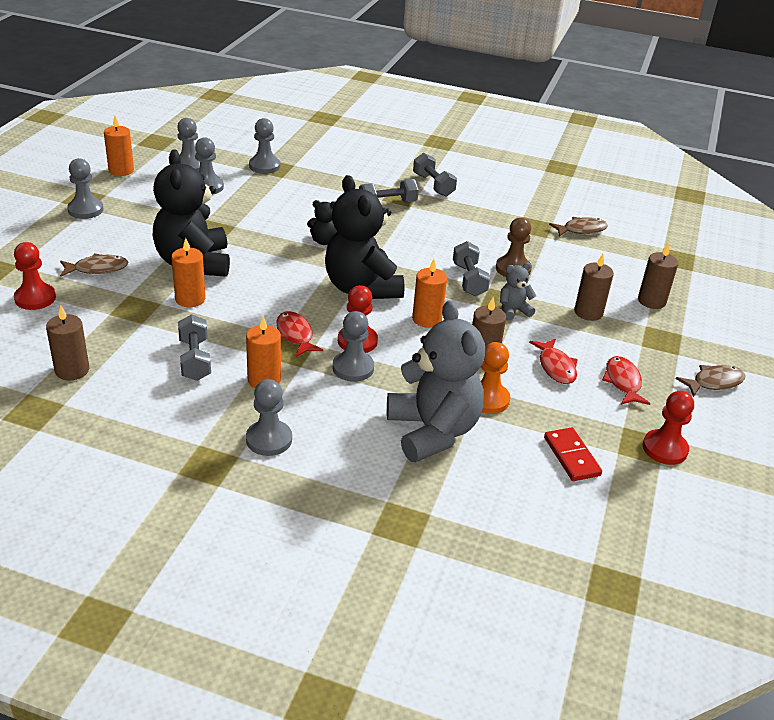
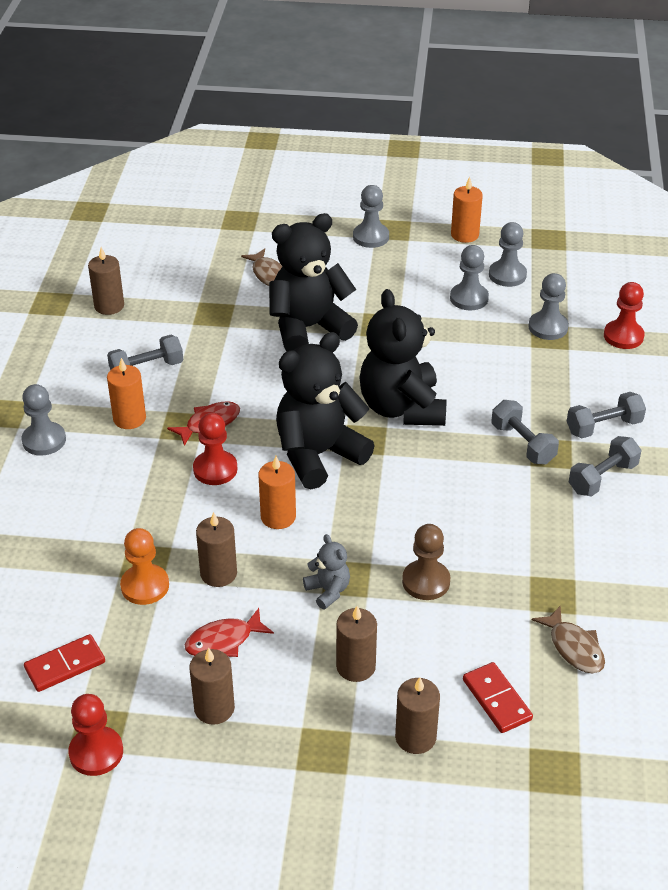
camera: 80 degrees right, 5 degrees up
(35, 298) = (206, 255): red pawn -> red pawn (623, 336)
(190, 299) = (243, 342): orange candle -> none
(324, 241) = (402, 408): black teddy bear -> black teddy bear, size x2.24
(353, 368) = (167, 474): grey pawn -> none
(433, 431) = (81, 549): grey teddy bear -> none
(469, 280) = (379, 542): grey dumbbell -> grey dumbbell (604, 427)
(622, 265) = (496, 700): none -> red domino
(623, 382) = (214, 708): red fish -> brown candle
(714, 382) = (244, 809): brown fish -> none

